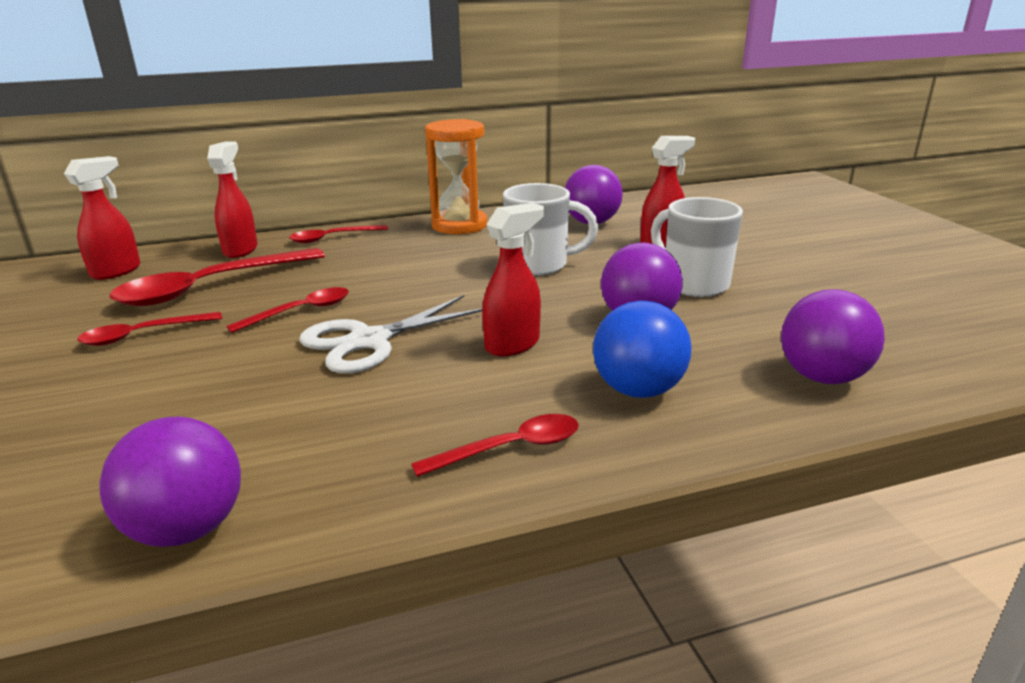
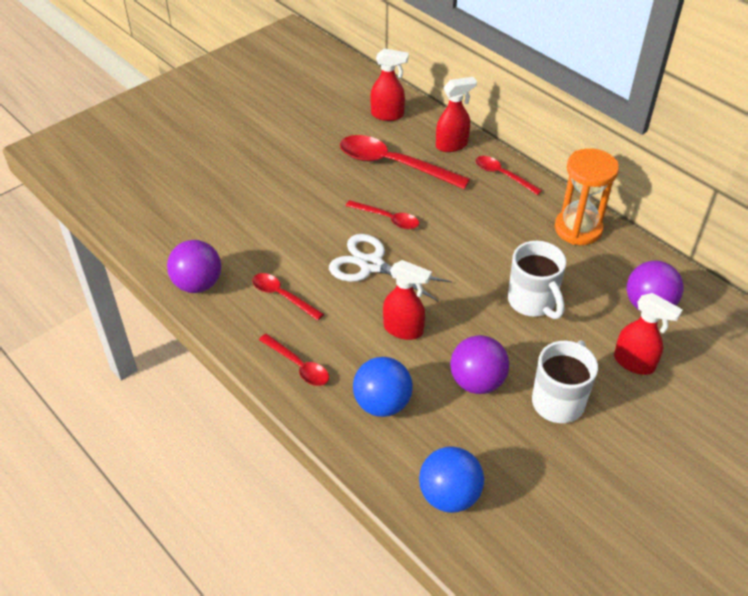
camera: 65 degrees right, 20 degrees up
(143, 335) = (326, 174): red spoon -> red spoon (282, 296)
(822, 377) = (449, 495): purple ball -> blue ball

